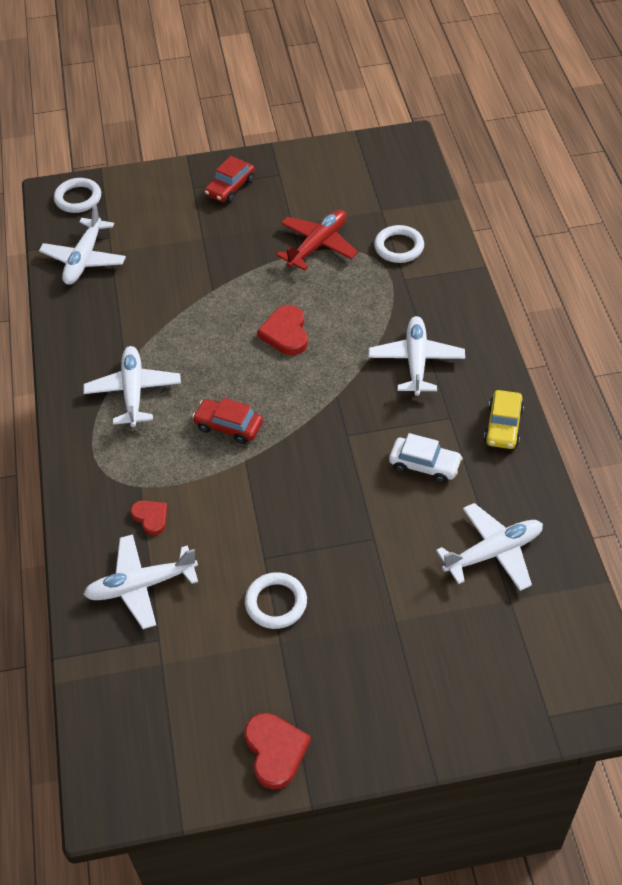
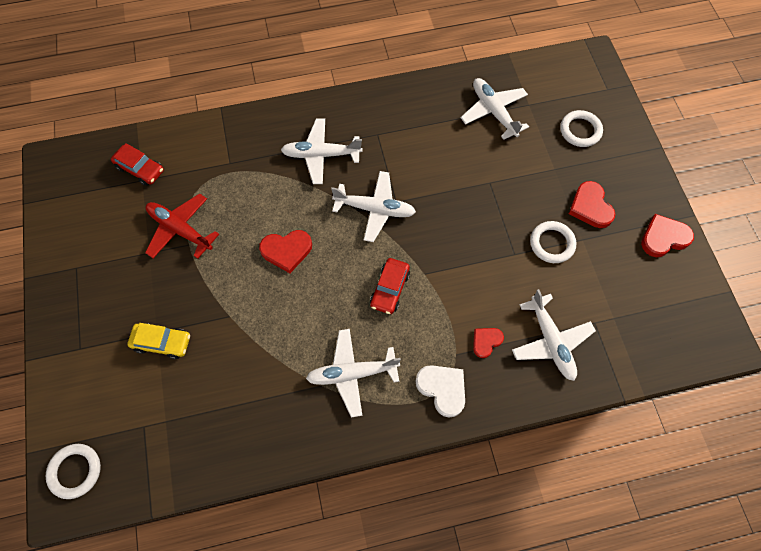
camera: 95 degrees left, 15 degrees up
(84, 259) = (173, 448): white plane -> white plane (375, 209)
(102, 471) = (442, 389): none -> white heart
(230, 187) = (87, 312): red car -> red car (140, 169)
(331, 659) = (590, 207): none -> red heart
(399, 247) = (191, 166): white ring -> white ring (580, 130)
(424, 465) = (422, 150): white car -> none
(503, 426) = (384, 101): yellow car -> yellow car (162, 342)

